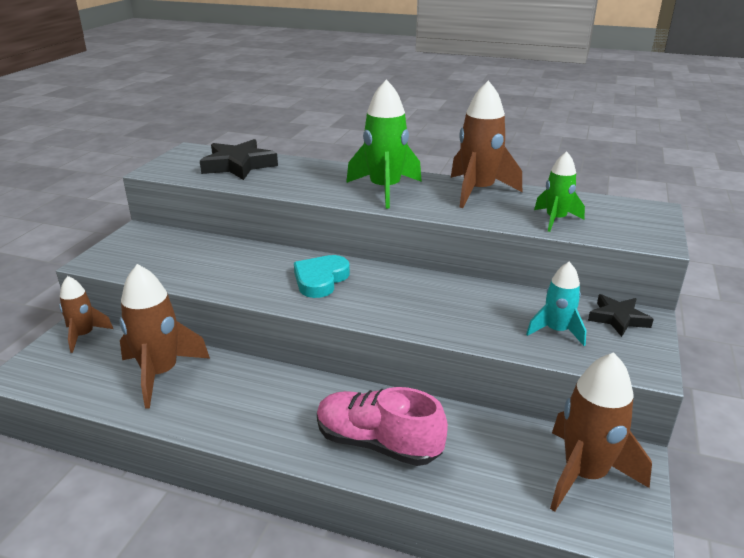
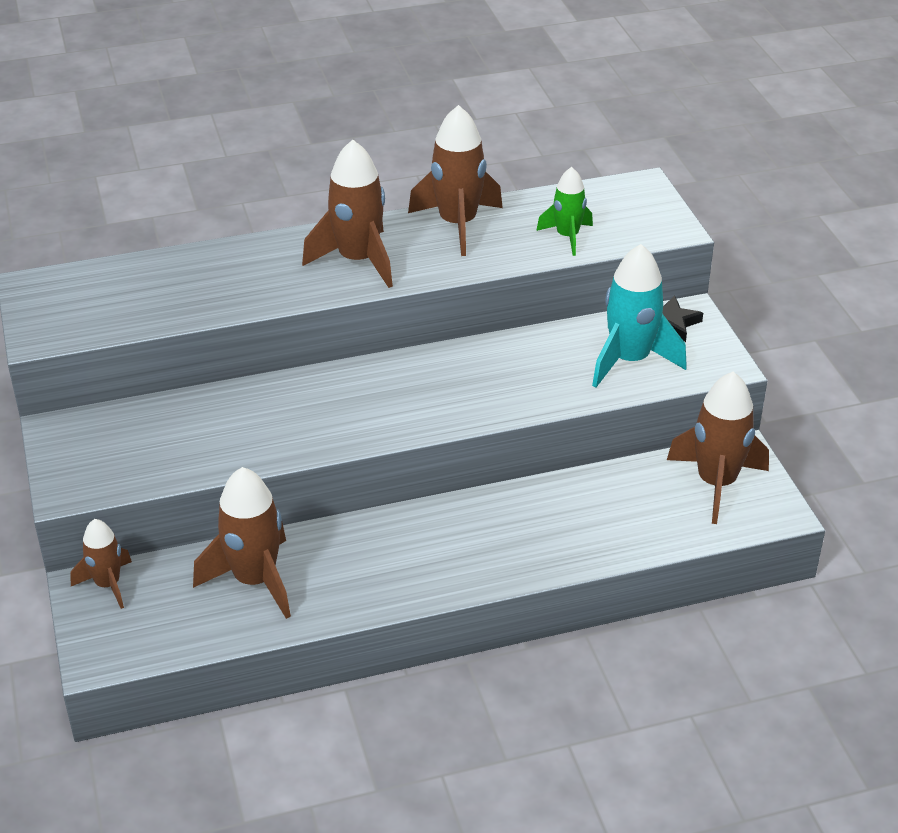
camera: 35 degrees left, 10 degrees up
(238, 165) = (136, 287): black star -> none
(320, 280) = (357, 399): turquoise heart -> none
(378, 443) = (536, 540): pink shoe -> none
(385, 190) = (358, 260): green rocket -> brown rocket
(556, 331) = (629, 360): turquoise rocket -> turquoise rocket, size x1.67

